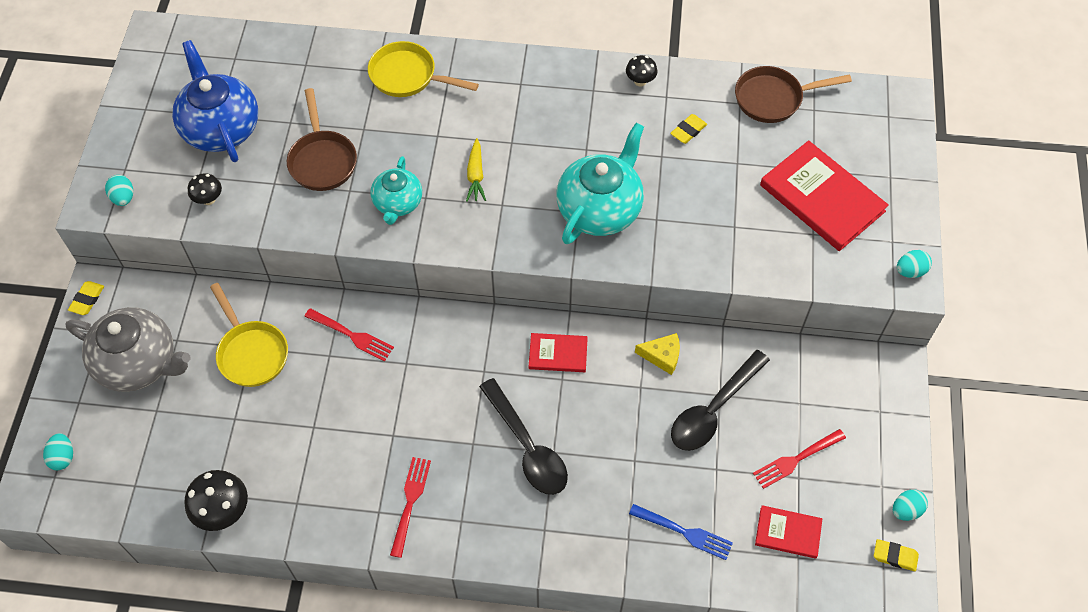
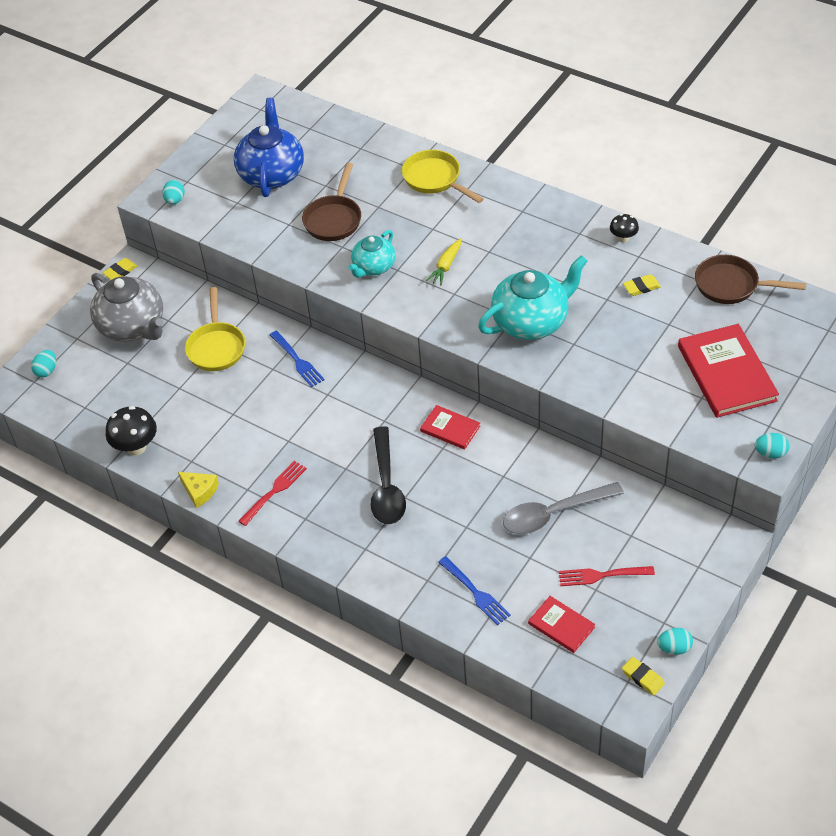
camera: 30 degrees right, 10 degrees down
(208, 199) = (235, 220): black mushroom -> none
(352, 335) = (297, 361): red fork -> blue fork
(662, 356) = (535, 460): yellow cheese -> yellow cheese (199, 491)
(713, 410) = (554, 514): black spoon -> grey spoon

